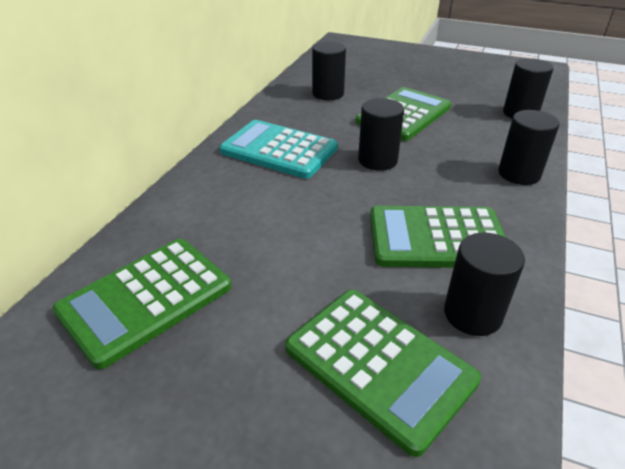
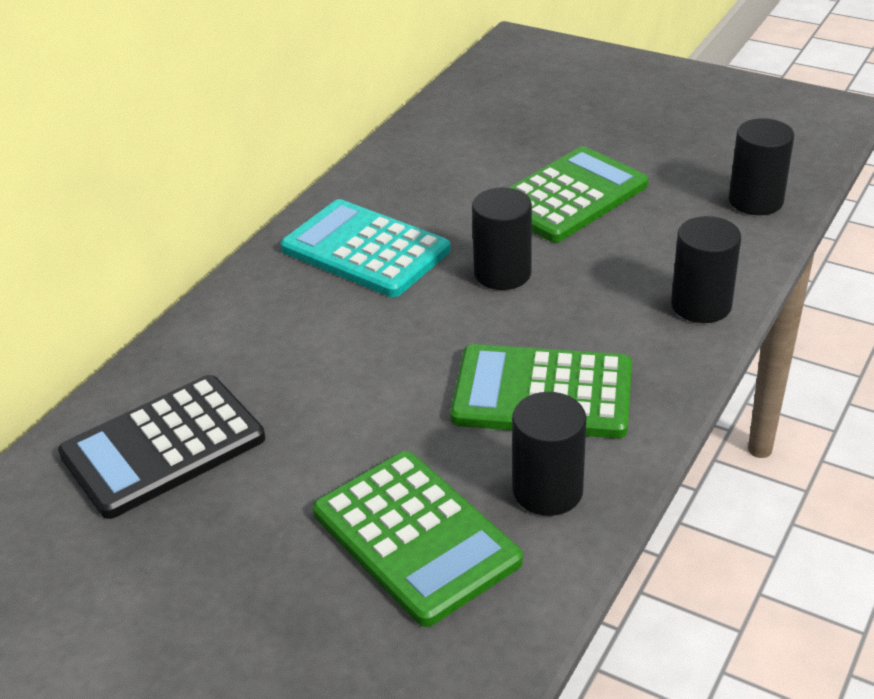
camera: 10 degrees right, 0 degrees up
(146, 299) = (163, 447): green calculator -> black calculator
(328, 94) = (464, 152): black cylinder -> none

